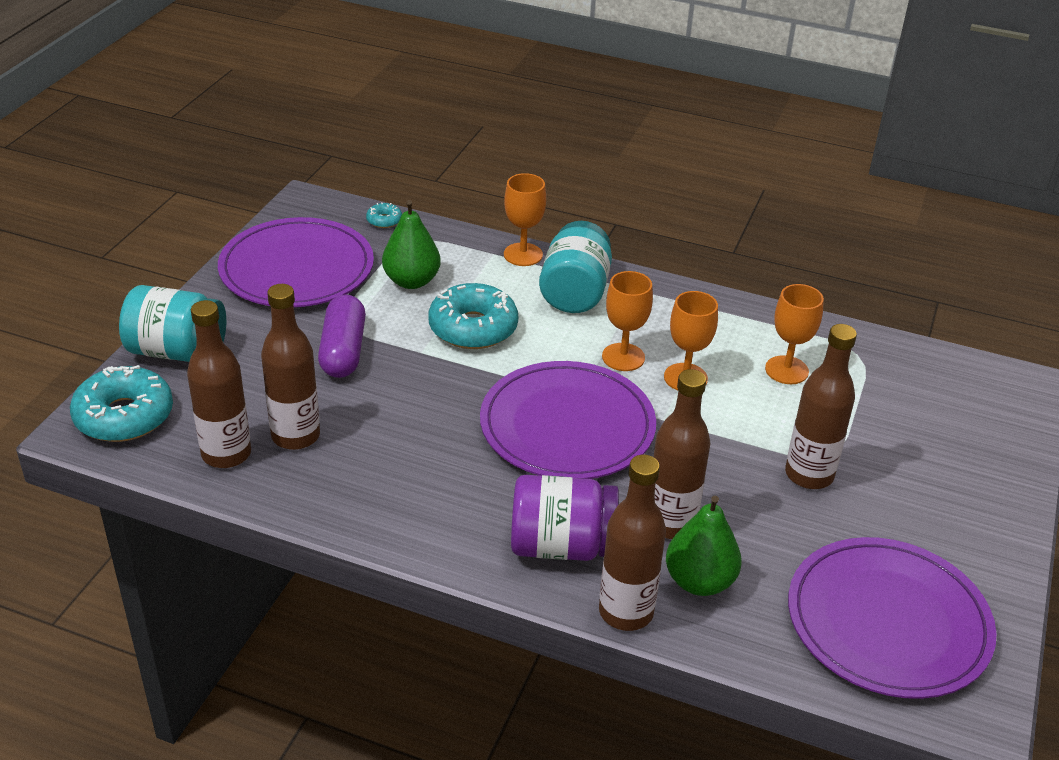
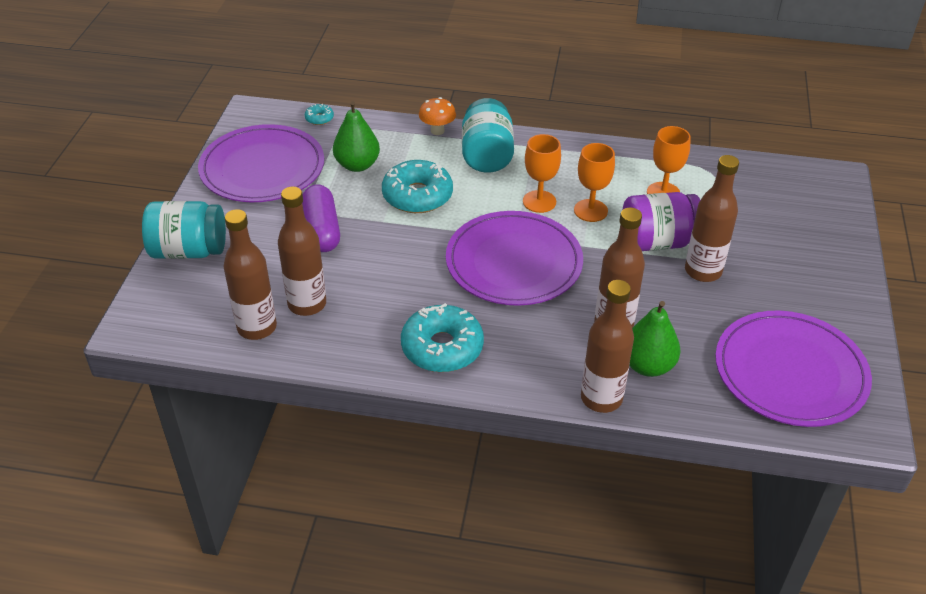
camera: 10 degrees left, 5 degrees up
(124, 416) = (164, 310): turquoise donut -> turquoise donut (442, 347)
(523, 254) = (437, 131): orange goblet -> orange mushroom
(561, 546) = (538, 356): purple jar -> purple jar (657, 242)

